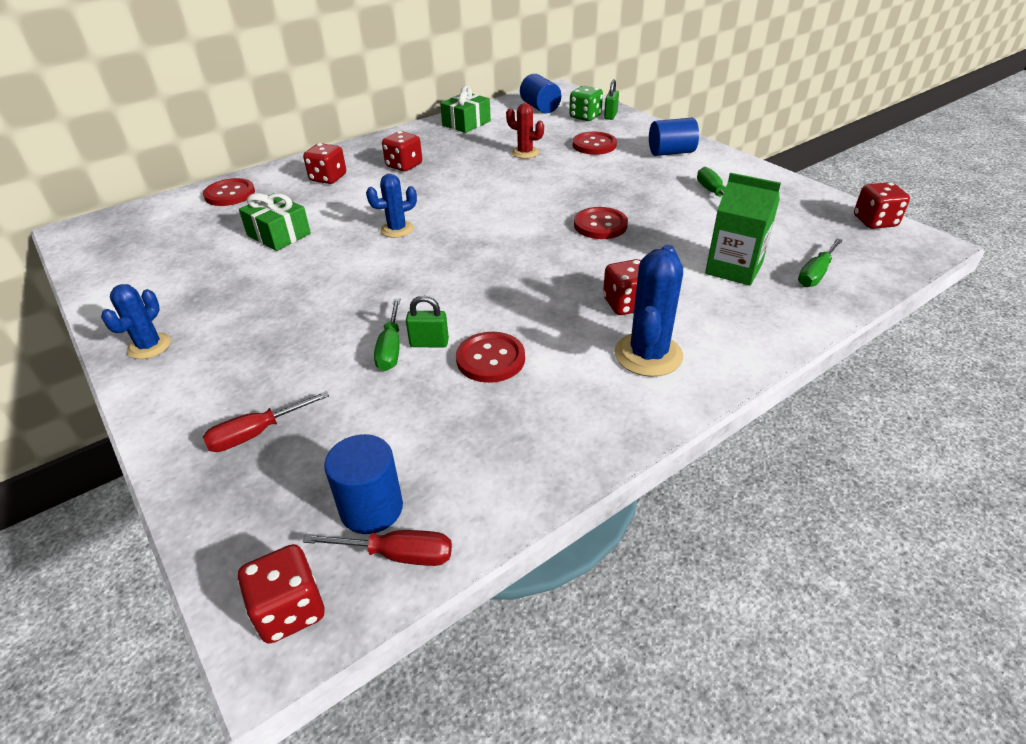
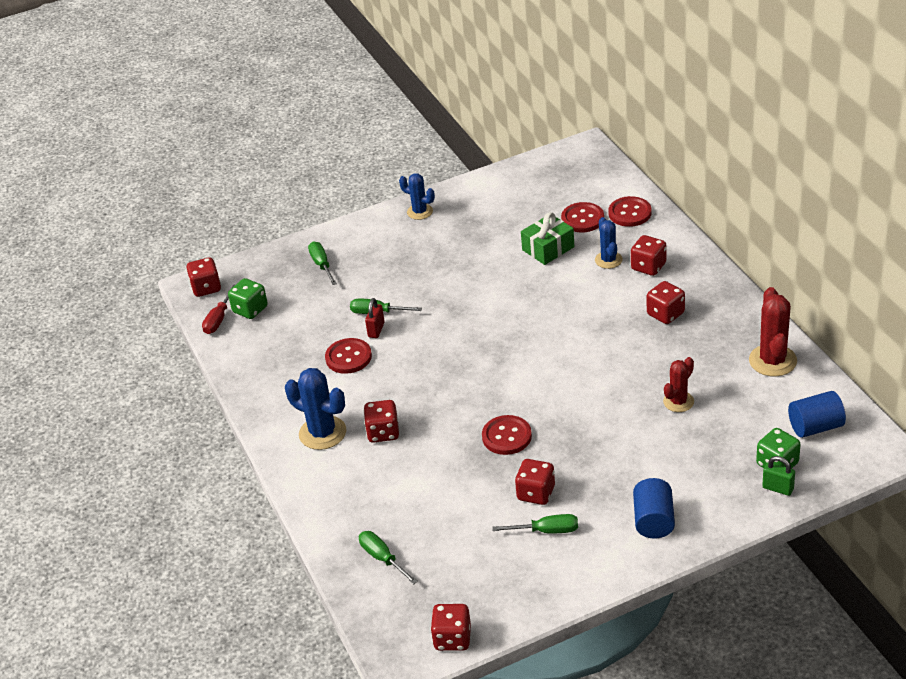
camera: 105 degrees right, 0 degrees up
(256, 433) = (322, 265): red screwdriver -> green screwdriver
(371, 508) = (250, 309): blue cylinder -> green dice
(397, 229) = (537, 312): blue cactus -> blue cactus (608, 260)
(429, 343) = (376, 330): green padlock -> red padlock
(466, 123) = (772, 361): green gift -> red cactus
(594, 145) = (688, 459): red button -> red button (582, 219)
(670, 202) = (536, 493): none -> red dice
(733, 268) = (408, 507): green carton -> none

